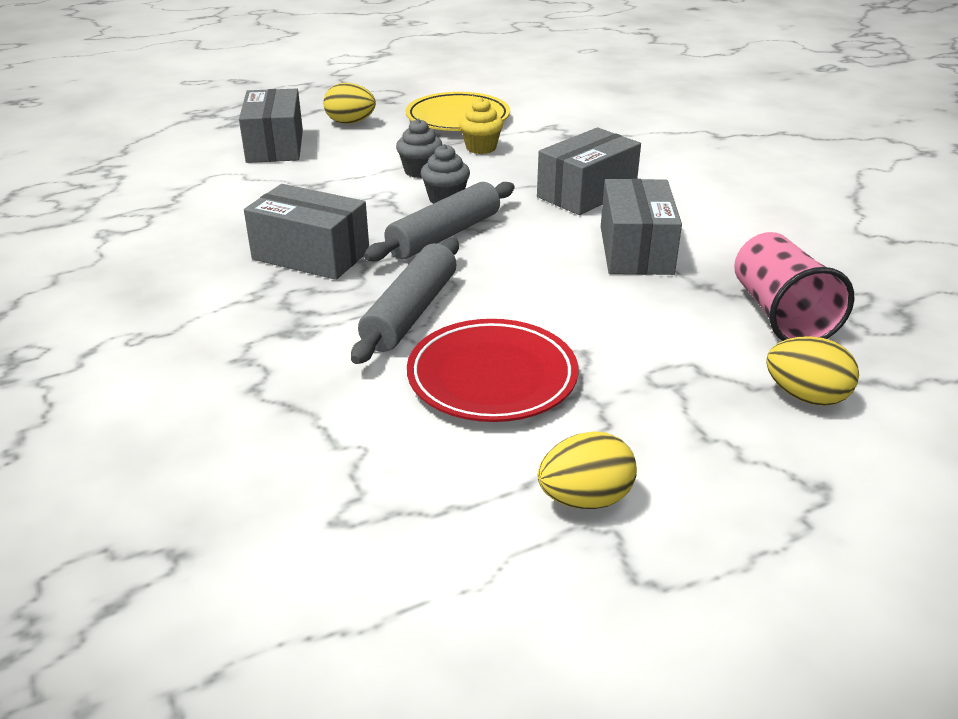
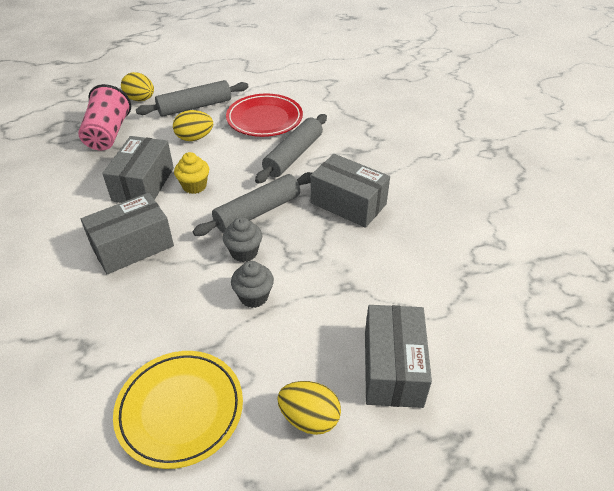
camera: 170 degrees left, 10 degrees up
(481, 148) = (183, 332): yellow cupcake -> yellow cupcake (194, 186)
(585, 499) = (250, 78): yellow egg -> yellow egg (194, 138)
(665, 391) = (195, 107): none -> grey rolling pin

